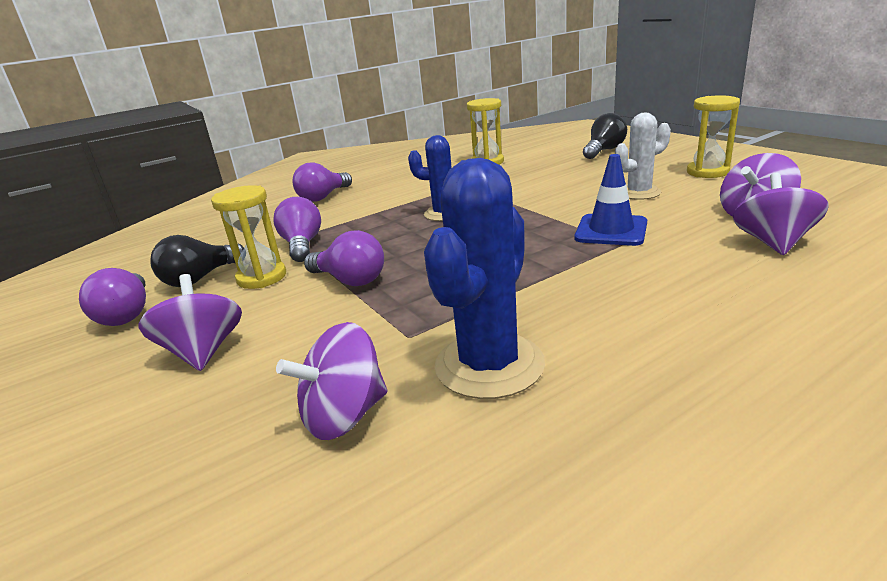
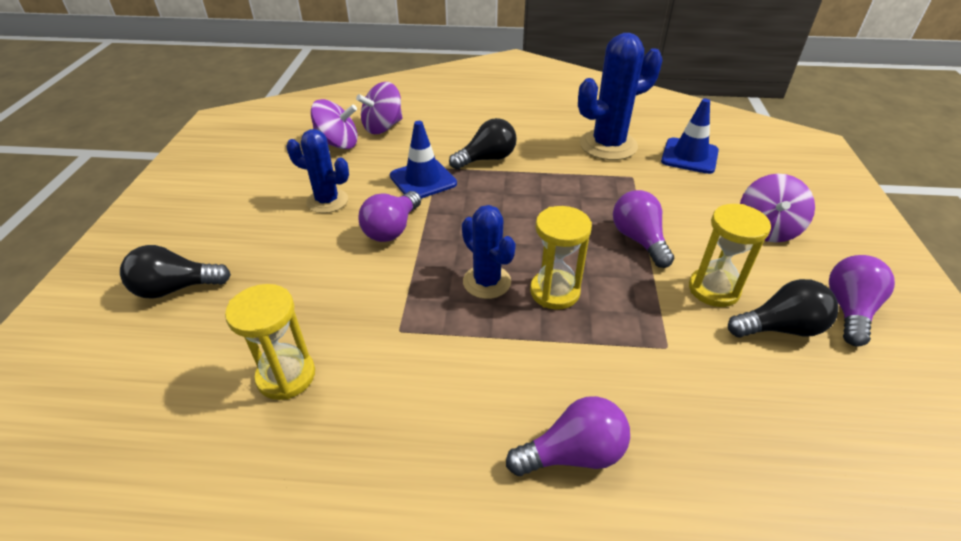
camera: 145 degrees left, 15 degrees up
(302, 245) = (658, 322): purple light bulb -> purple light bulb (392, 229)
(344, 415) = (689, 156): purple spinning top -> blue traffic cone
(599, 271) = (487, 159): none -> black light bulb
(639, 193) = (327, 201): white cactus -> blue cactus
(707, 172) = (240, 190): yellow hourglass -> yellow hourglass (554, 292)

